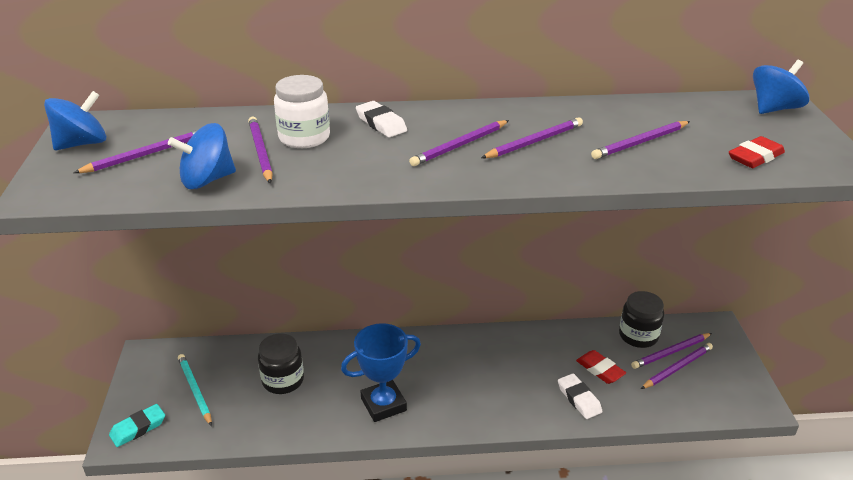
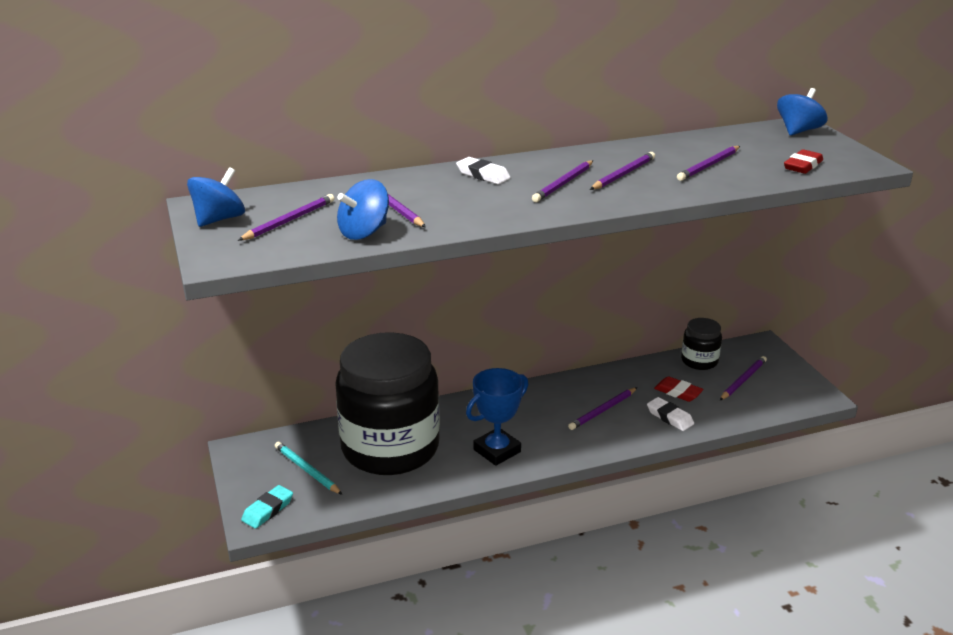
camera: 15 degrees left, 5 degrees down
(283, 380) = (390, 448): black jar -> black jar, size x2.34
(304, 137) = (423, 192): white jar -> none
(671, 352) = (732, 369): purple pencil -> purple pencil (603, 410)

